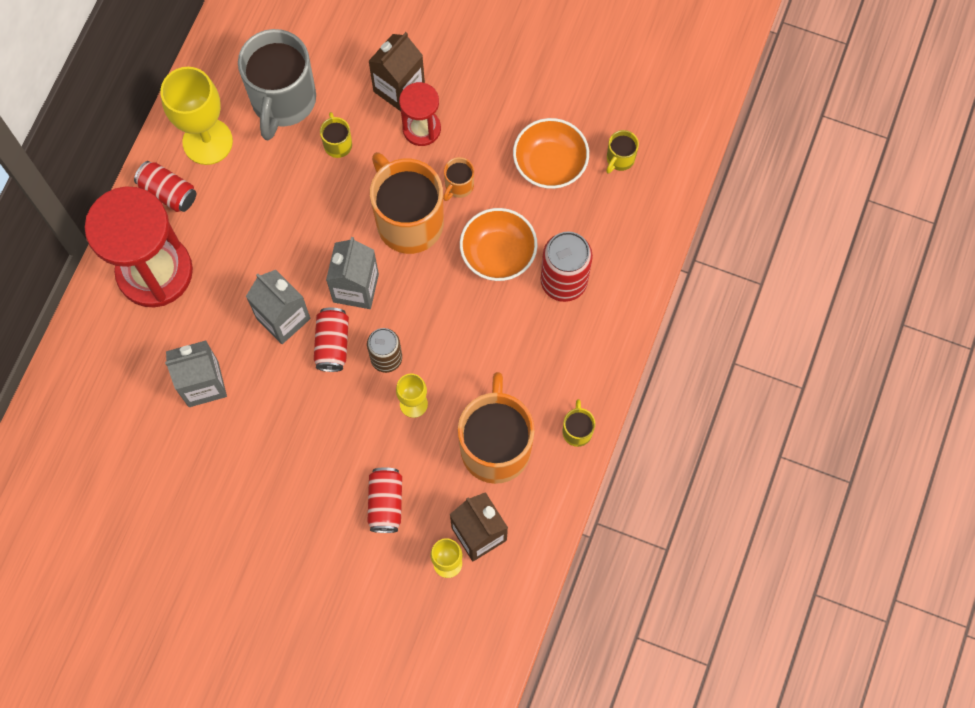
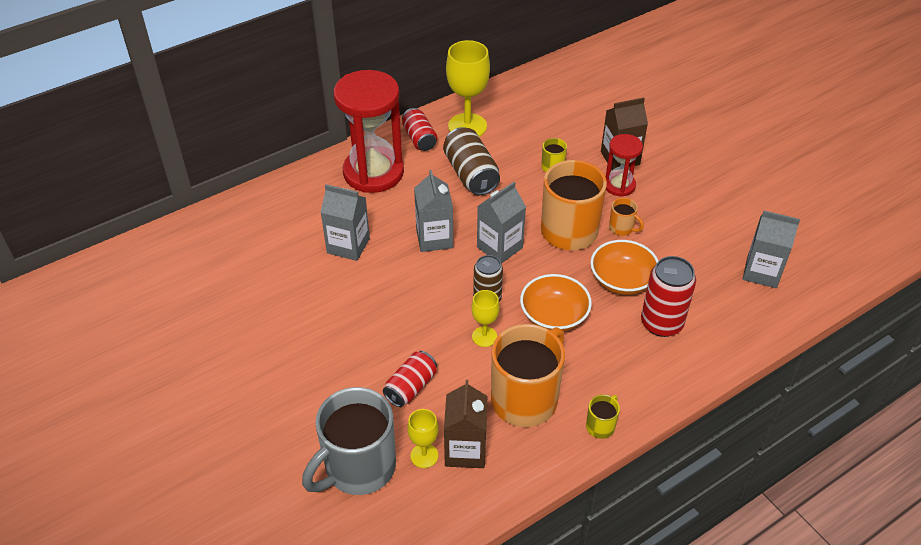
camera: 35 degrees right, 25 degrees down
(260, 209) = (471, 174): none -> brown can
(283, 101) = (534, 129): grey mug -> grey mug (358, 468)
(332, 344) = (456, 270): red can -> none
(458, 186) = (622, 228): orange mug -> orange mug turned 120 degrees counterclockwise
(550, 163) = (702, 248): orange bowl -> orange bowl (554, 316)
(620, 159) = (761, 272): yellow mug -> grey carton

